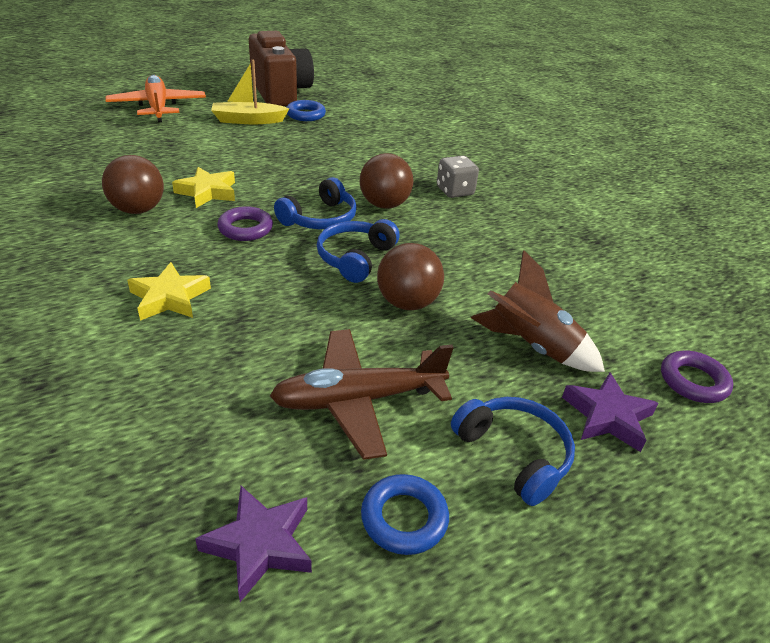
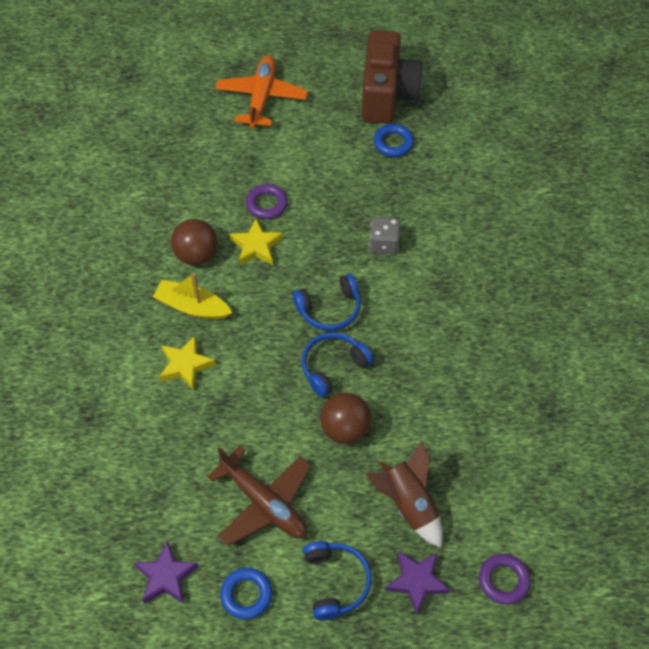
camera: 30 degrees right, 20 degrees up
(245, 228) = (266, 304): purple ring -> purple ring (267, 204)
(248, 120) = (334, 141): yellow boat -> yellow boat (192, 307)
(358, 400) = (264, 503): brown plane -> brown plane turned 150 degrees counterclockwise
(384, 205) = (392, 307): brown ball -> none
(455, 191) = (466, 306): grey dice -> grey dice (384, 244)

